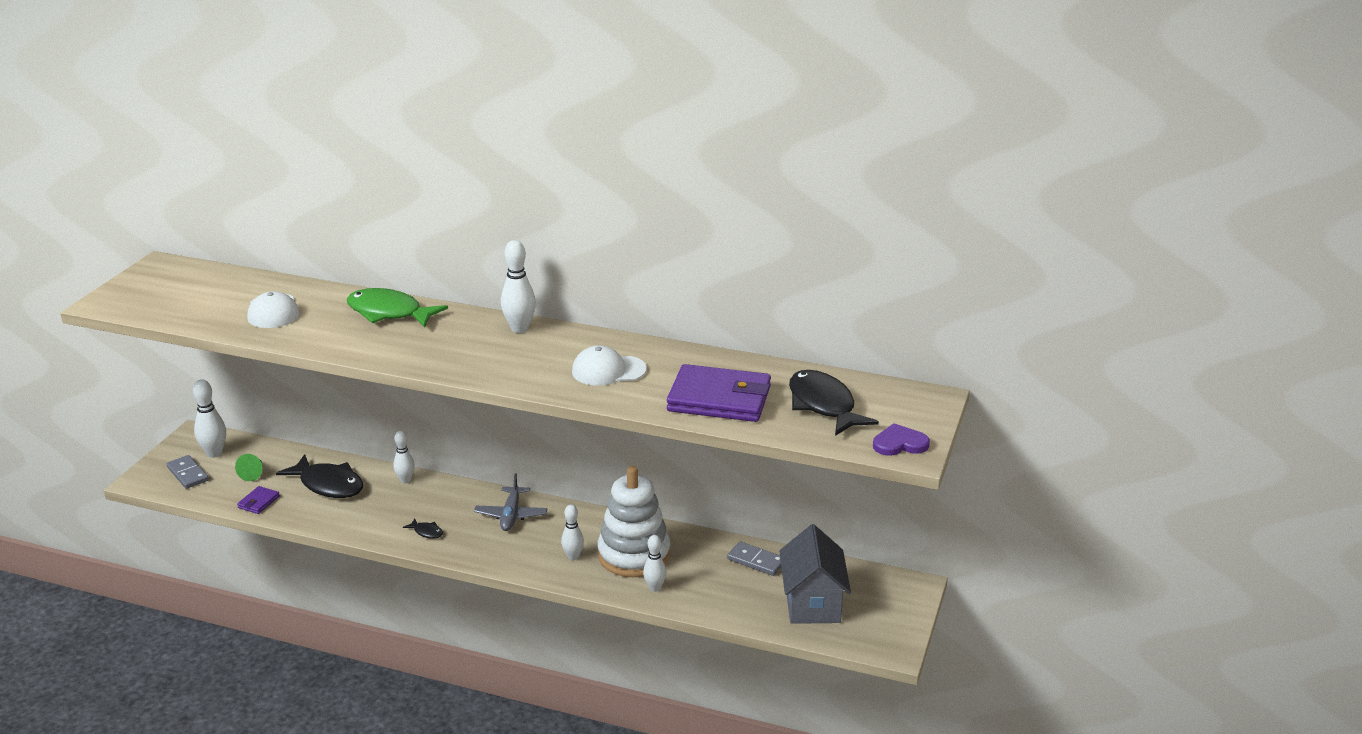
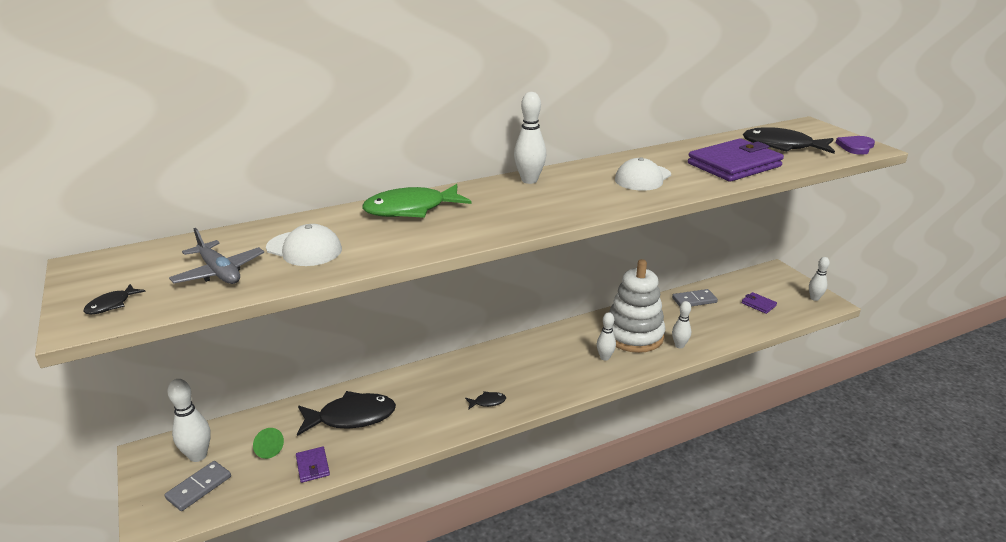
camera: 45 degrees left, 0 degrees up
(129, 299) = (111, 305): none -> black fish
(188, 474) = (199, 487): grey domino -> grey domino turned 60 degrees counterclockwise
(405, 480) = (407, 379): white bowling pin -> white bowling pin (814, 298)
(511, 515) = (521, 357): grey plane -> grey plane (219, 272)
(812, 603) = (758, 304): grey house -> purple wallet

